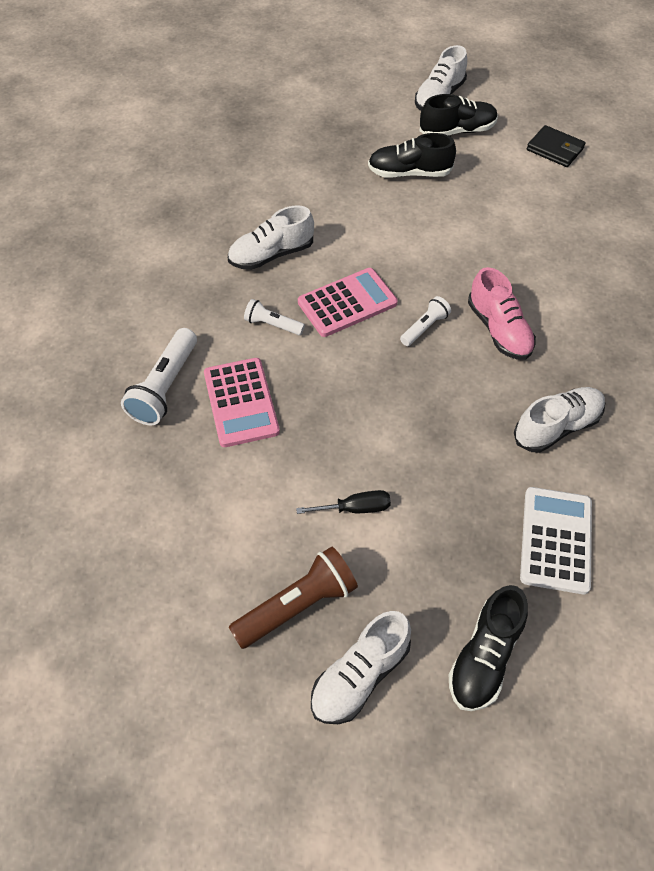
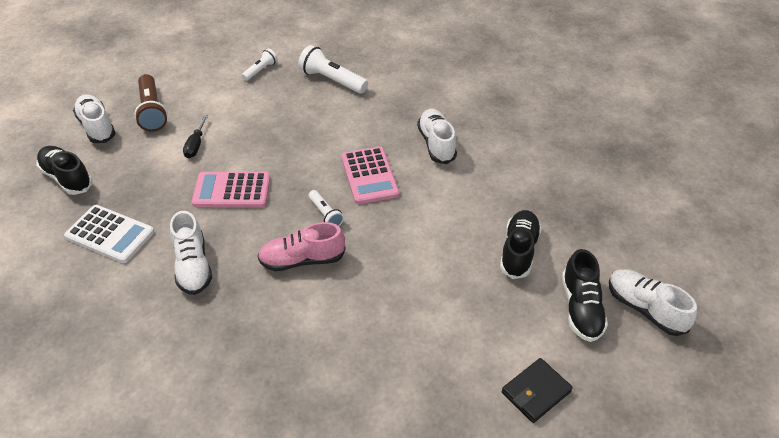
camera: 105 degrees right, 10 degrees down
(241, 402) = (303, 110): pink calculator -> pink calculator (232, 191)
(272, 325) = (364, 133): white flashlight -> white flashlight (260, 70)

